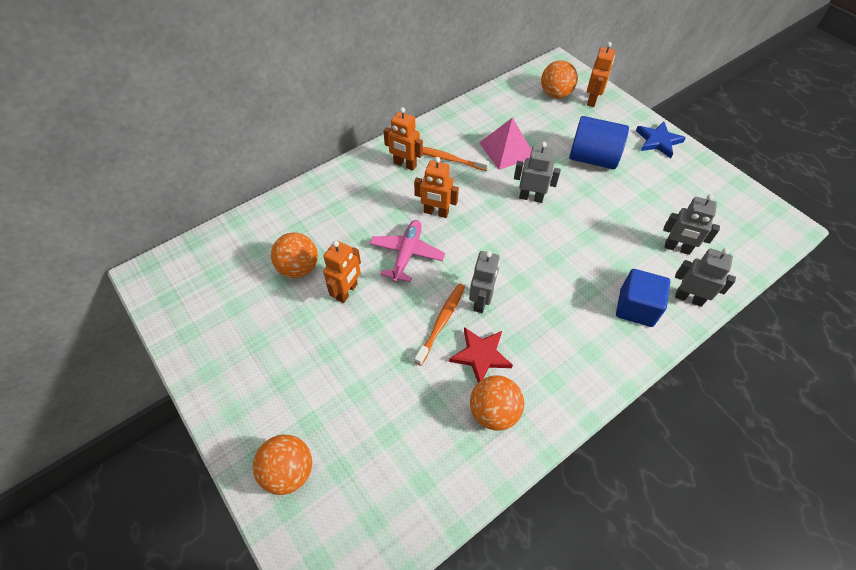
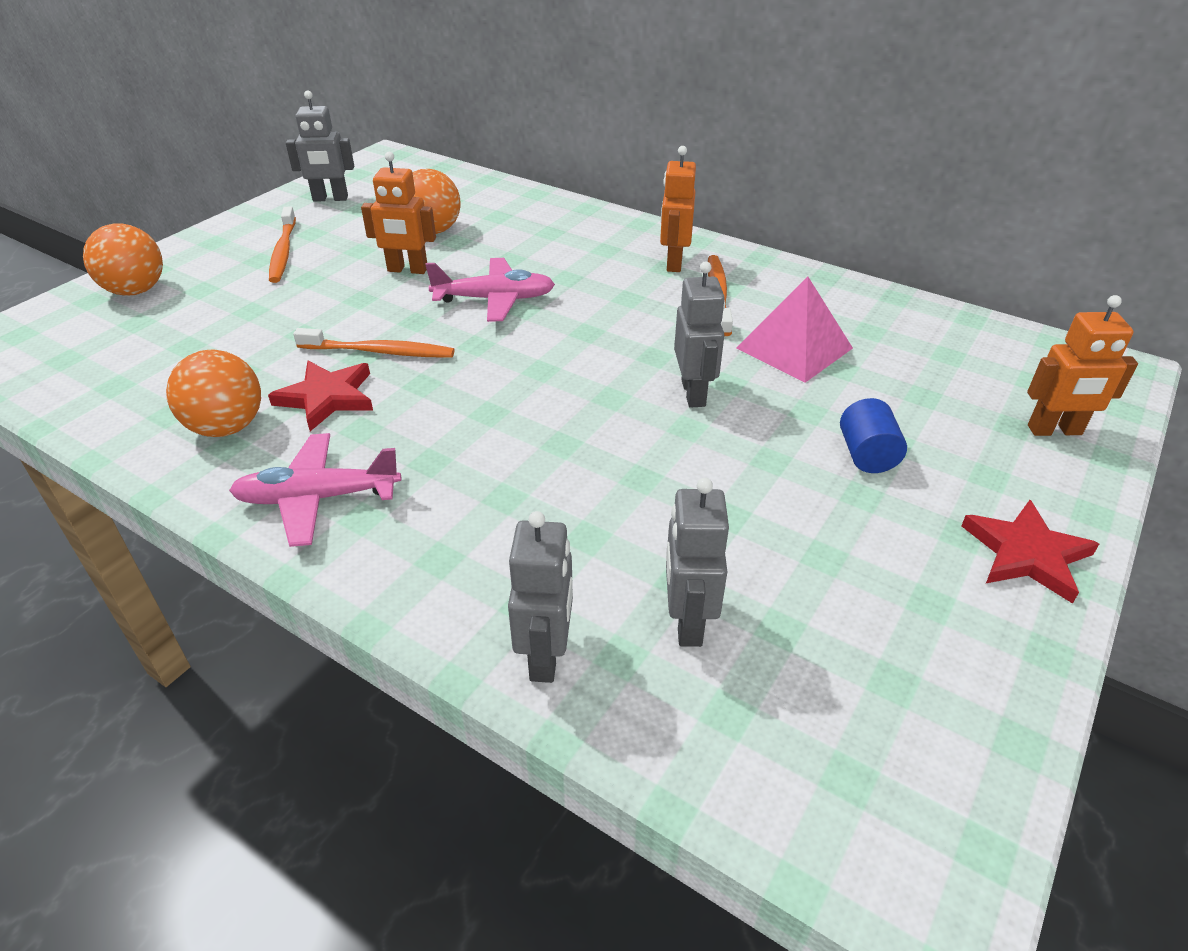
camera: 70 degrees right, 15 degrees down
(279, 363) = (283, 252): none -> orange toothbrush
(436, 212) = (592, 307): orange robot -> none
(481, 301) = (432, 380): grey robot -> grey robot (330, 199)
(555, 94) = (1013, 379): orange ball -> none
(571, 370) = (317, 498): none -> pink plane
(592, 158) = (867, 455): blue cylinder -> blue cylinder, size x0.53
(636, 307) = (486, 568): blue cube -> none
(658, 141) = (1026, 554): blue star -> red star

